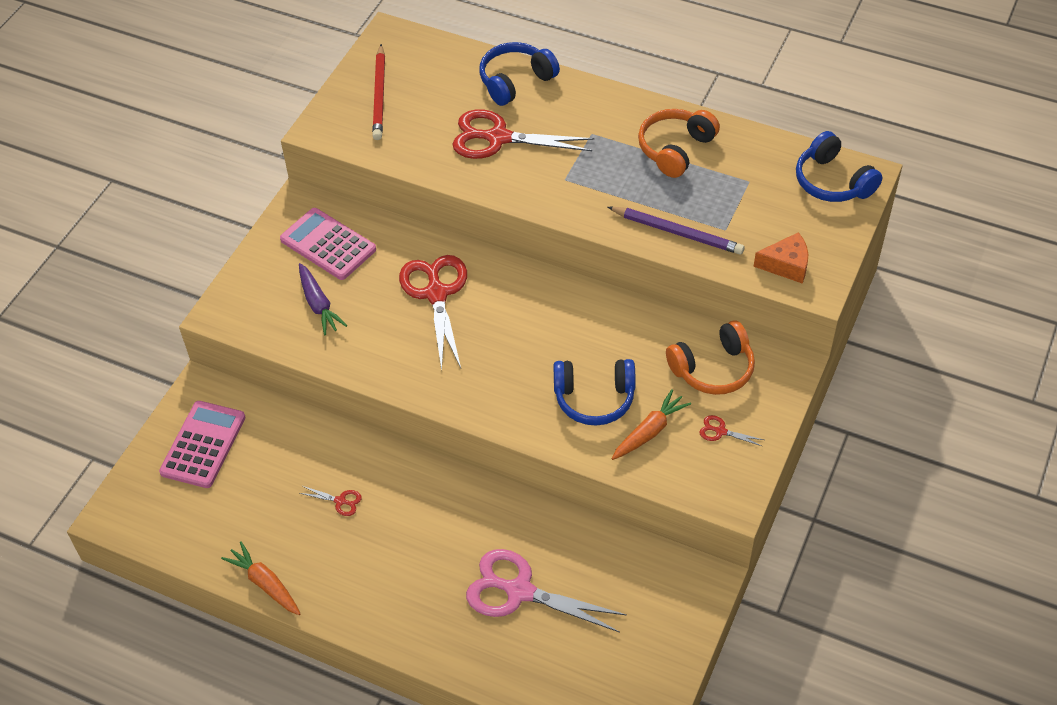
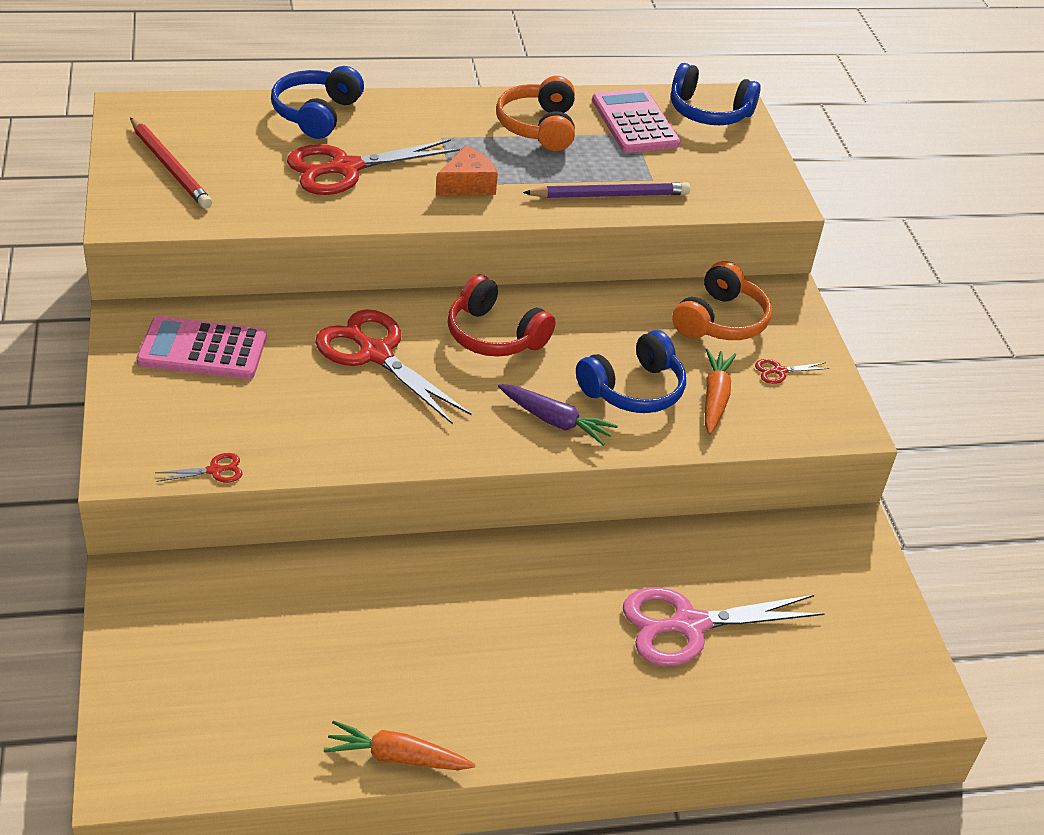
camera: 40 degrees left, 10 degrees down
(203, 445) = (185, 640): pink calculator -> pink calculator (634, 122)
(319, 304) = (245, 413): purple carrot -> purple carrot (555, 421)
(340, 501) = (412, 625): red scissors -> red scissors (215, 470)
(530, 312) = (494, 335): none -> red headphones
(786, 265) = (736, 190): orange cheese -> orange cheese (467, 184)

